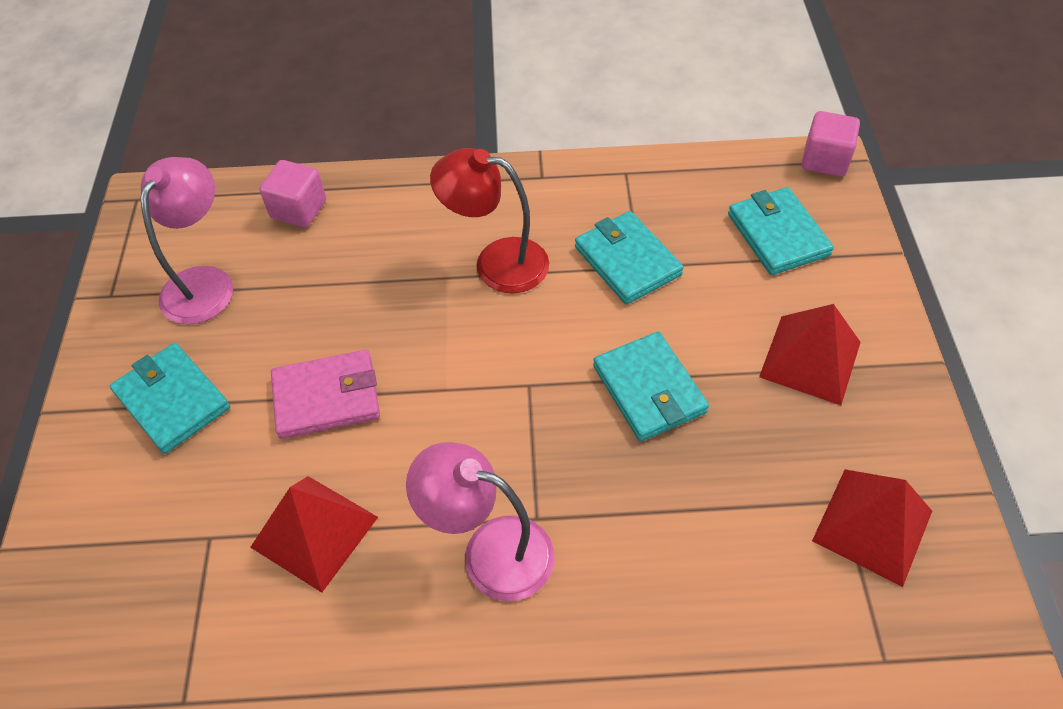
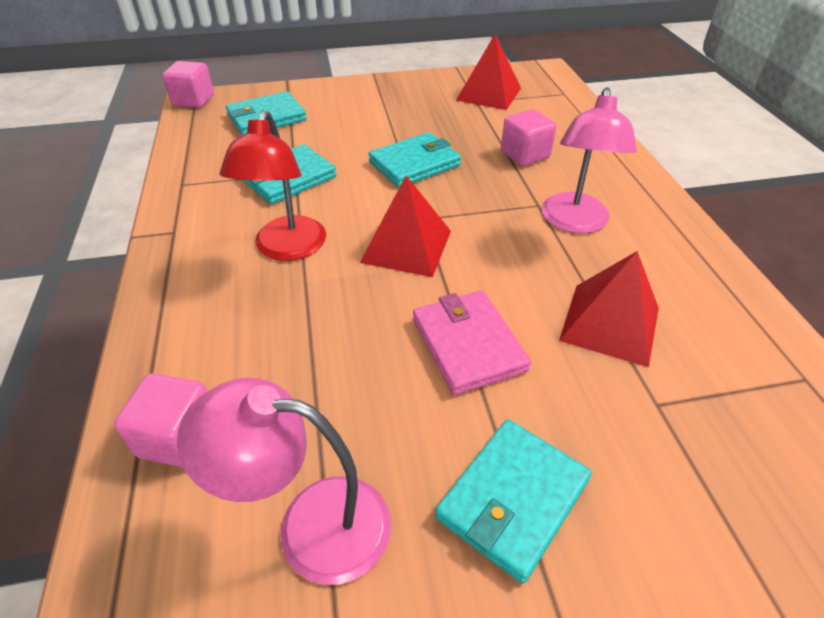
camera: 100 degrees left, 10 degrees down
(663, 533) = (525, 155): none -> pink cube
(810, 359) = (378, 108): red pyramid -> red pyramid (406, 246)

